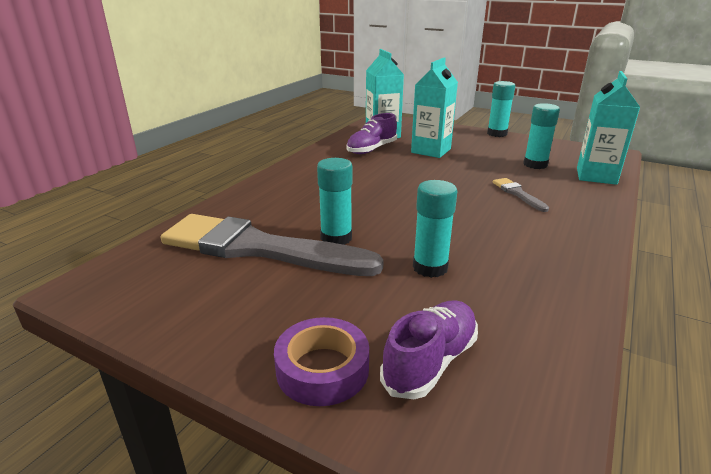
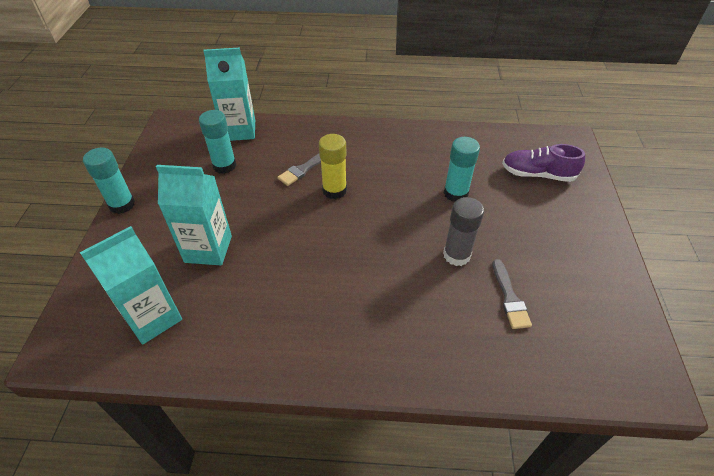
camera: 115 degrees left, 20 degrees up
(259, 248) = (509, 297): grey brush -> grey brush, size x0.41
(322, 369) = (580, 209): purple tape -> none
(336, 238) = (456, 255): turquoise glue stick -> grey glue stick
(372, 149) = (223, 308): purple shoe -> none
(475, 201) = (334, 190): none -> yellow glue stick

